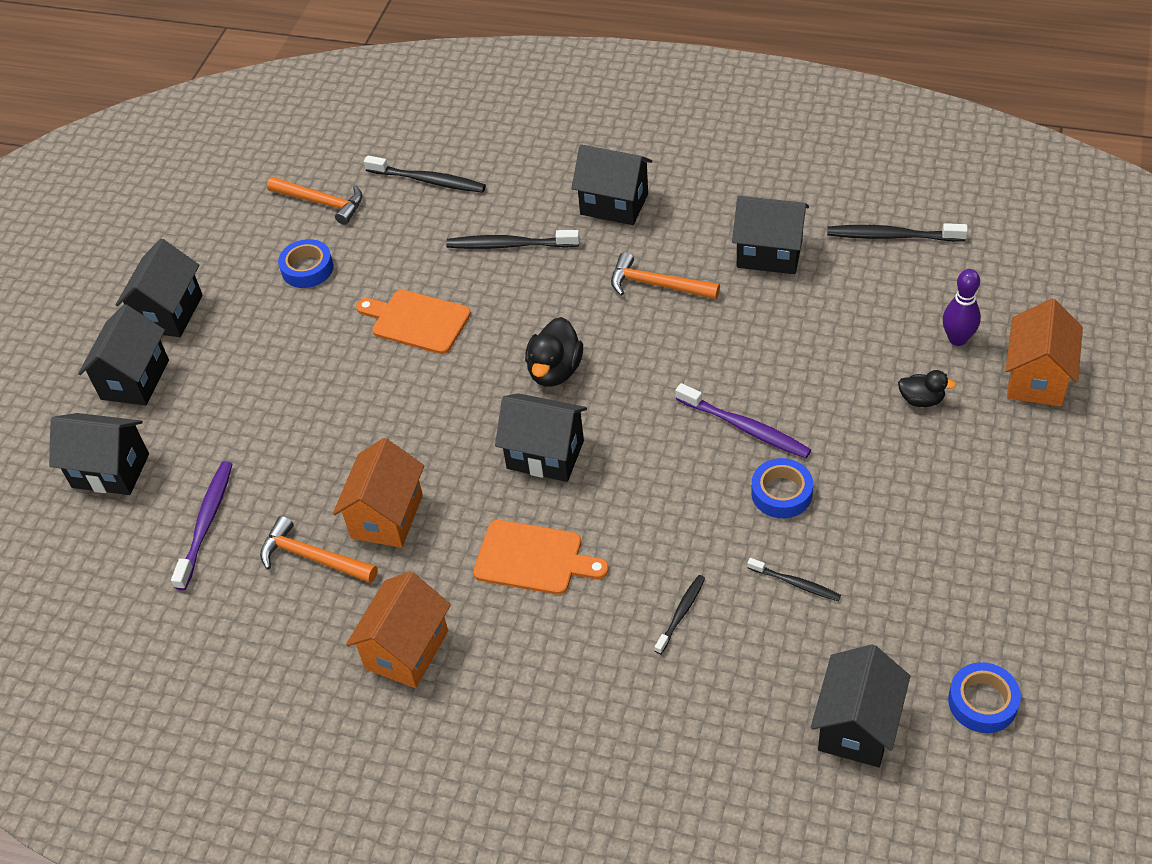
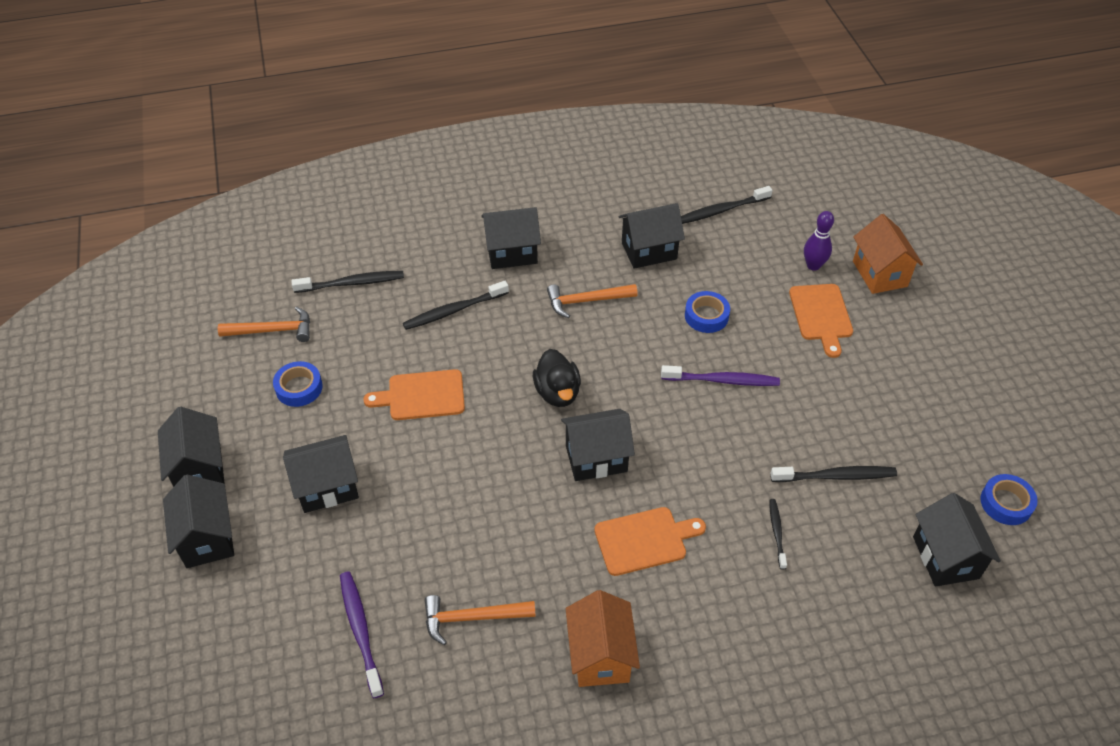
camera: 35 degrees left, 0 degrees up
(110, 470) = (240, 625): black house -> black house (327, 487)
(387, 516) = (509, 558): orange house -> none
(781, 493) = (780, 417): blue tape -> blue tape (706, 316)
(795, 583) = (835, 476): black toothbrush -> black toothbrush, size x1.67
(921, 400) = (821, 315): black duck -> orange cutting board

